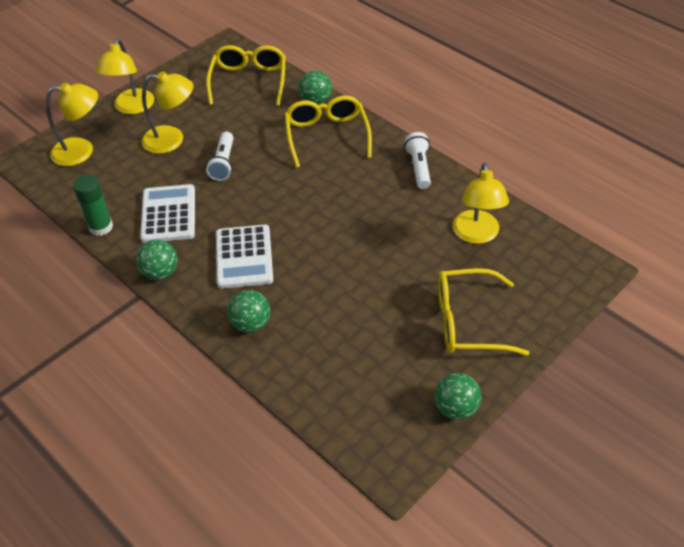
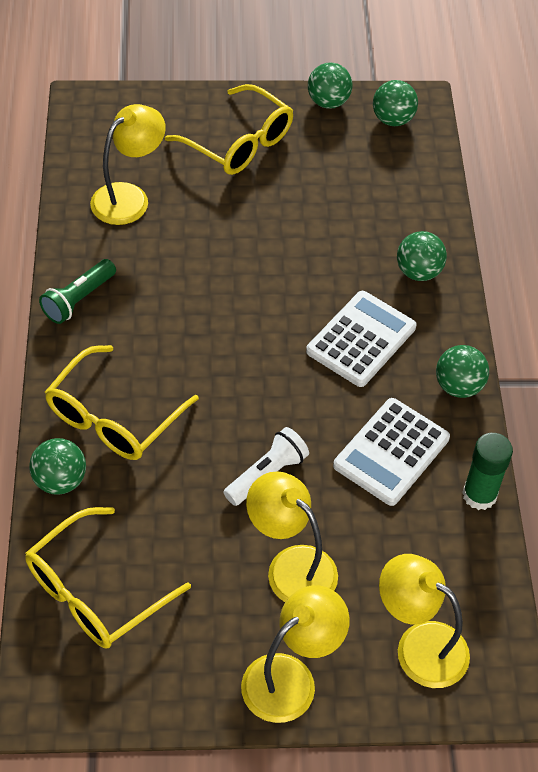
camera: 140 degrees left, 5 degrees up
(393, 433) = (392, 120): none -> green ball
(418, 167) = (78, 300): white flashlight -> green flashlight

